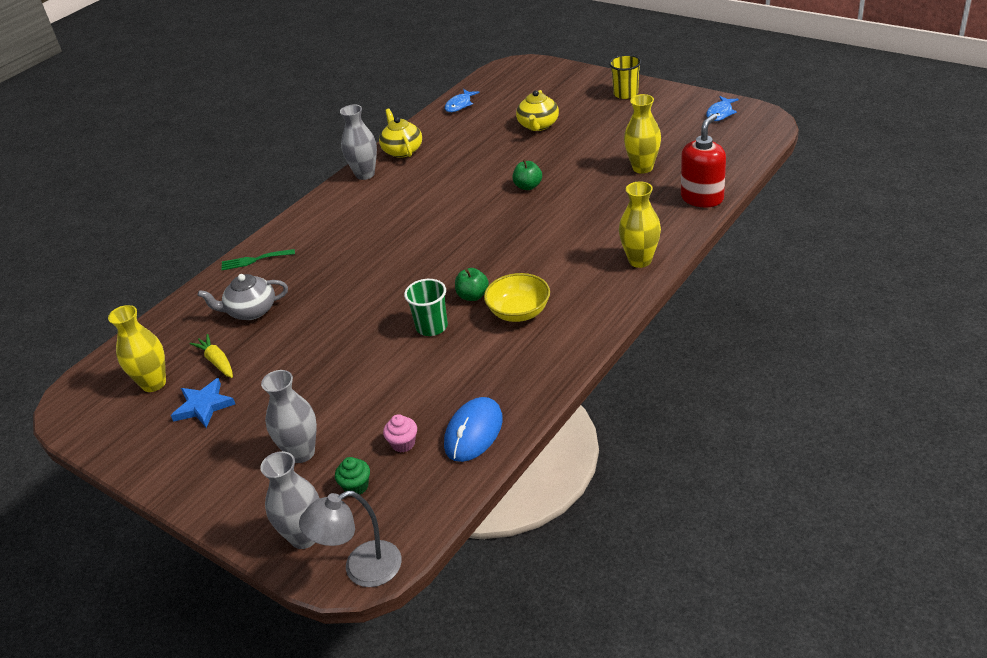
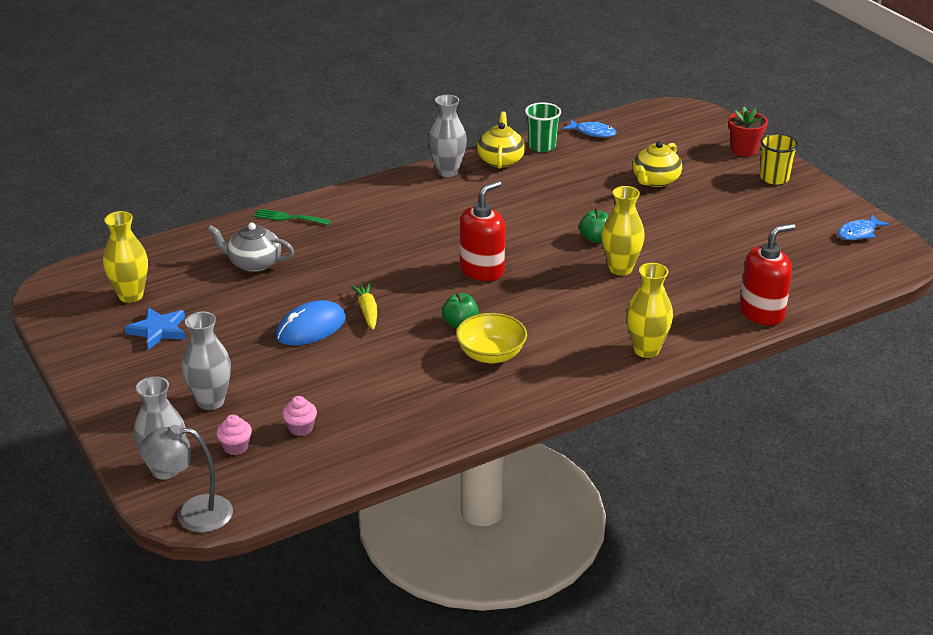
camera: 20 degrees right, 5 degrees down
(217, 361) = (195, 297): yellow carrot -> yellow carrot (367, 311)
(356, 486) = (235, 447): green cupcake -> pink cupcake
(432, 327) = (401, 337): green cup -> green cup (541, 146)
(456, 244) = (482, 270): none -> red soap dispenser
(459, 105) = (593, 132): blue fish -> blue fish turned 120 degrees counterclockwise
(473, 432) = (368, 443): blue mouse -> blue mouse (311, 328)
(586, 80) = (744, 150): none -> red flower pot
(642, 168) = (726, 261): yellow vase -> yellow vase (620, 269)

